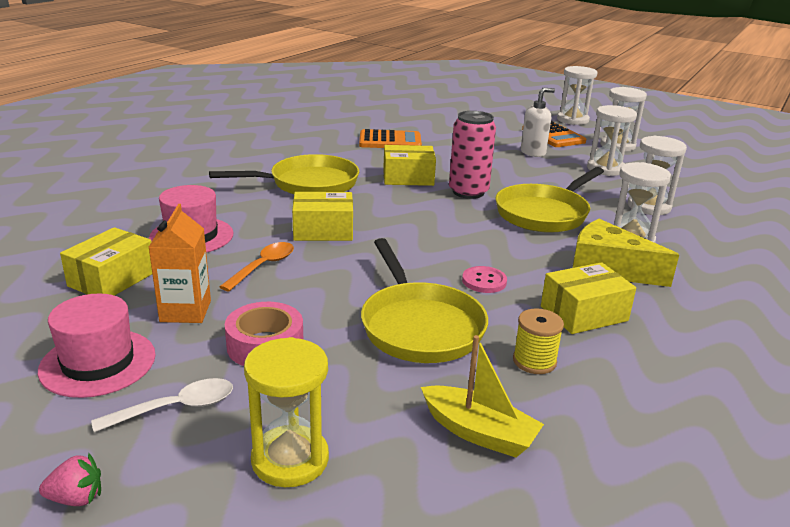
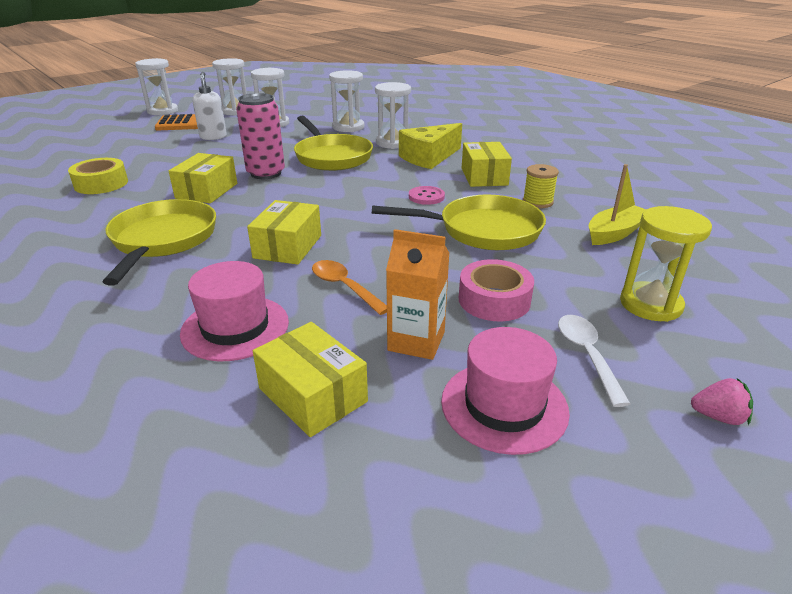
camera: 70 degrees left, 5 degrees up
(76, 498) = (718, 416): pink strawberry -> pink strawberry turned 90 degrees clockwise
(390, 141) = (101, 184): orange calculator -> yellow tape

